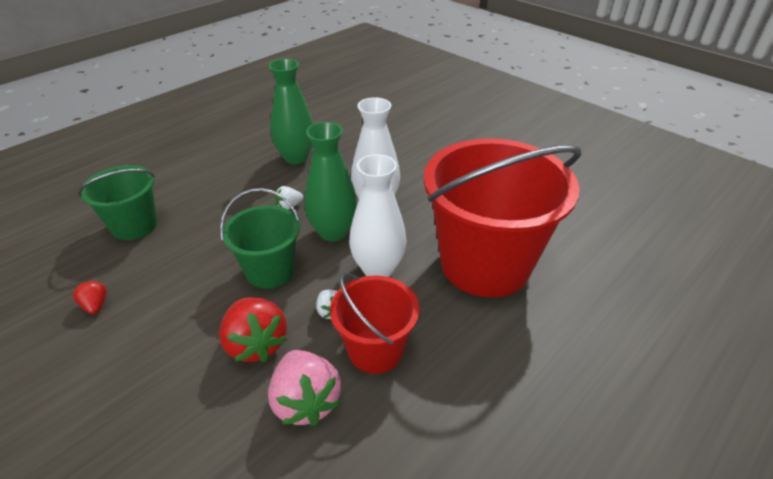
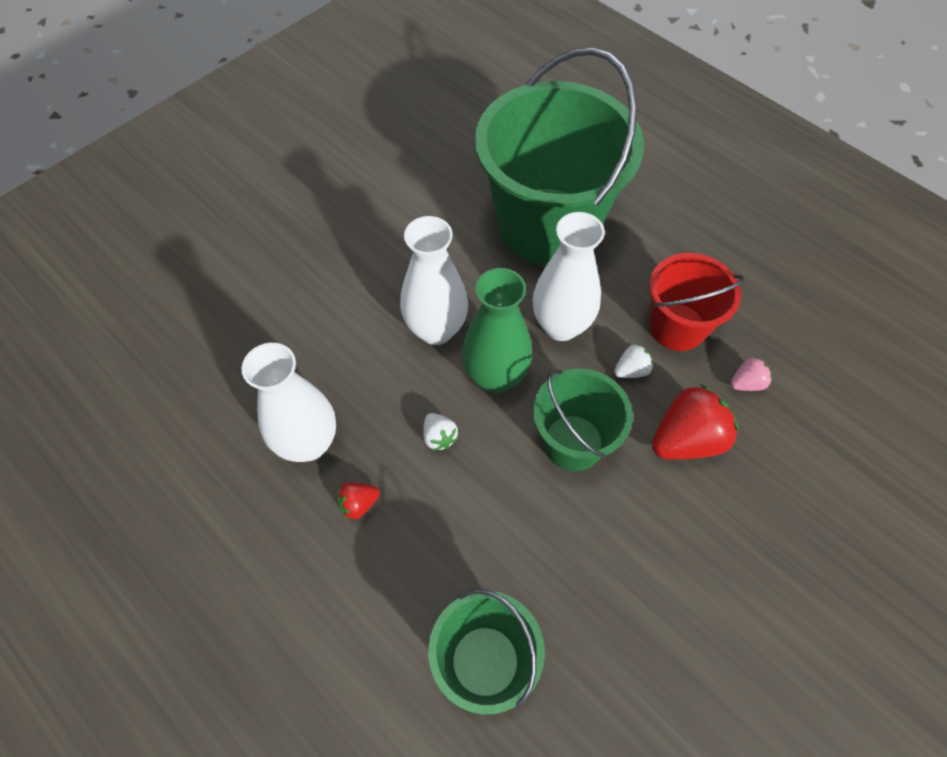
camera: 90 degrees left, 20 degrees up
(95, 305) = (654, 654): red strawberry -> red strawberry (358, 504)
(296, 157) = (308, 443): green vase -> white vase
(306, 401) = (746, 383): pink strawberry -> pink strawberry, size x0.50
(485, 264) = (547, 226): red bucket -> green bucket

